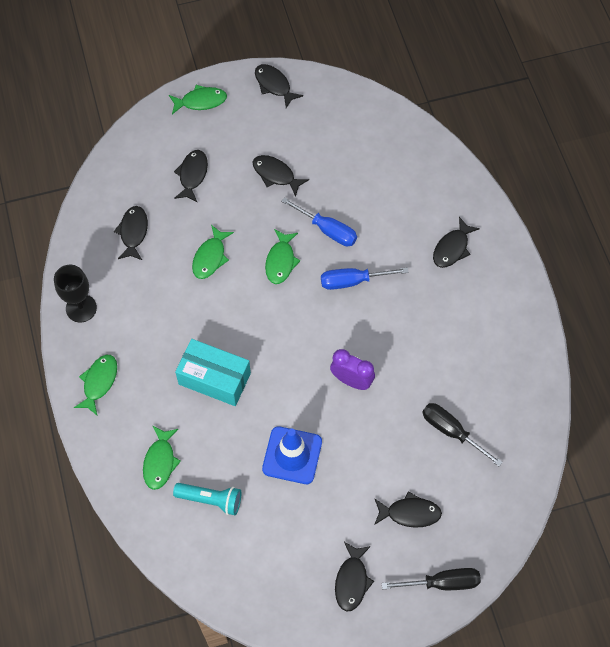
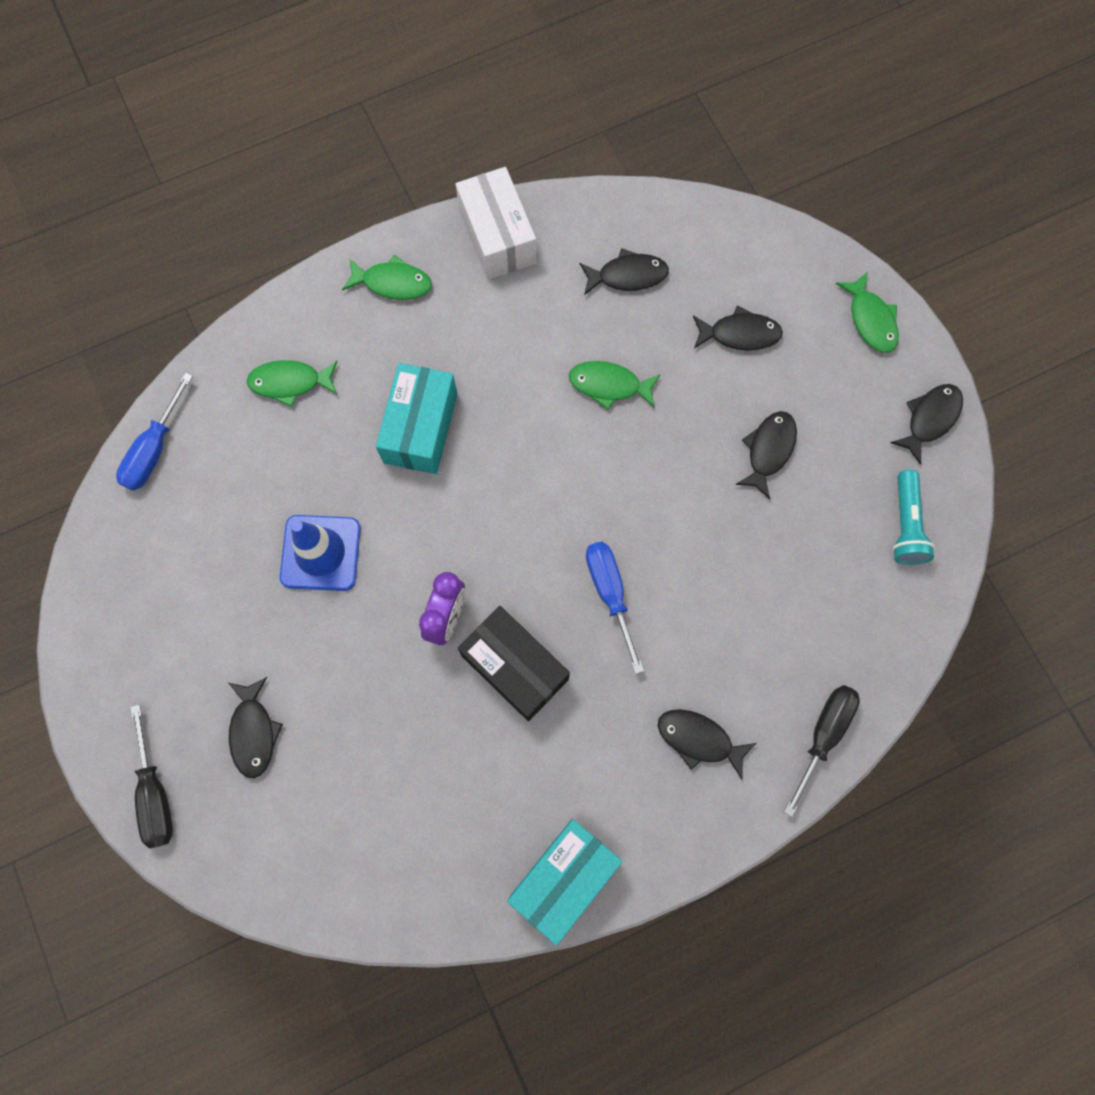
camera: 80 degrees right, 10 degrees up
(81, 308) = (497, 236): black goblet -> white box
(211, 499) = (244, 457): turquoise flashlight -> turquoise flashlight (905, 525)
(281, 261) = (622, 484): green fish -> none
(327, 230) = (690, 542): blue screwdriver -> blue screwdriver (155, 449)
(352, 581) = (148, 664): black fish -> none
(391, 344) = (515, 667): none -> black box
(452, 432) = (387, 778): black screwdriver -> black screwdriver (823, 736)
(525, 337) = (564, 877): none -> turquoise box

